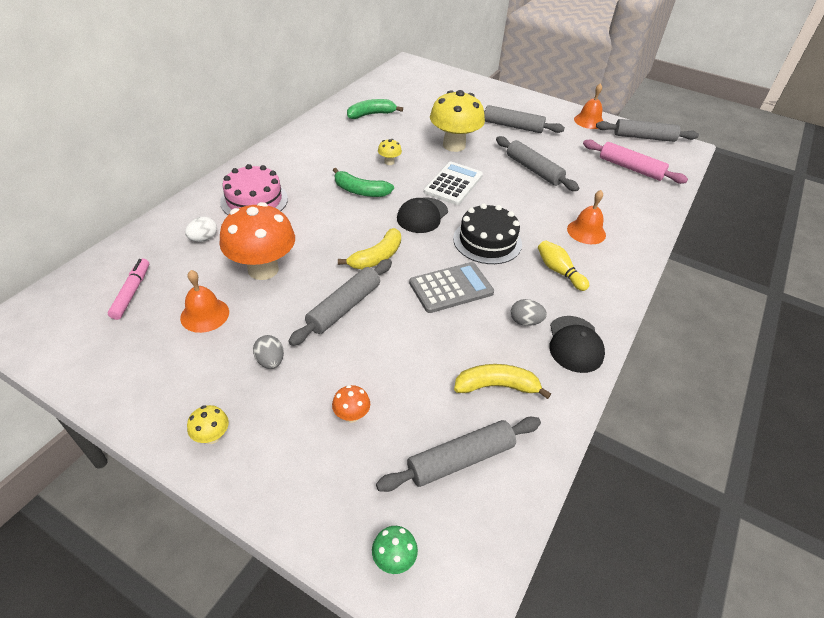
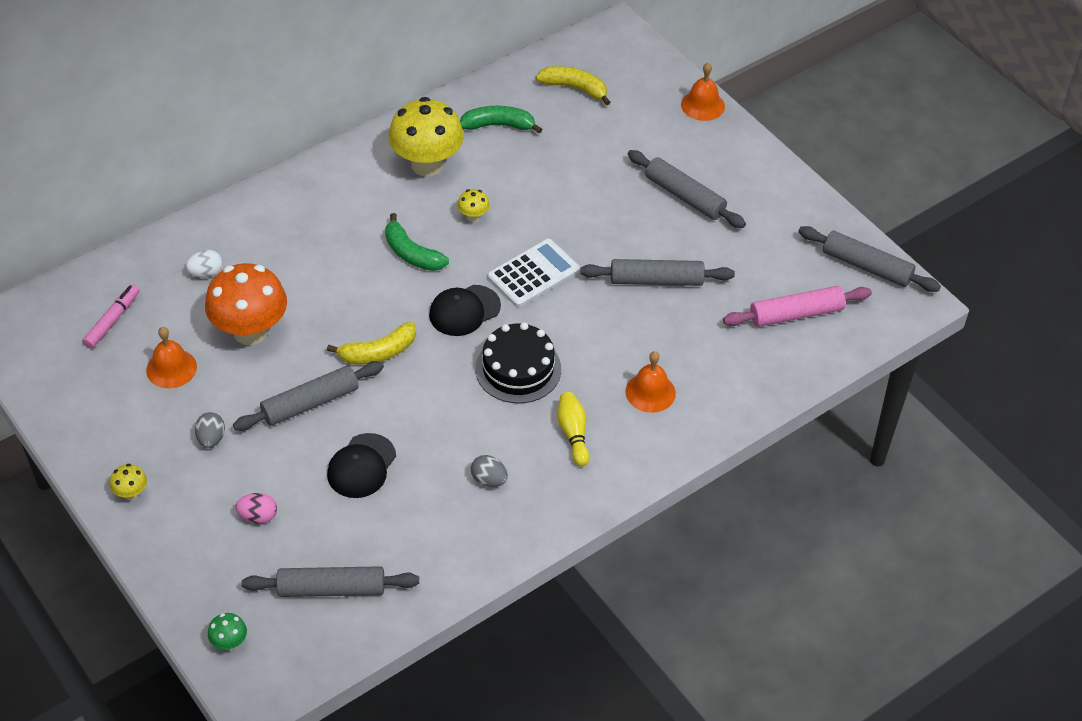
camera: 25 degrees right, 5 degrees up
(254, 200) = (282, 233): pink cake -> none
(351, 415) = (258, 516): orange mushroom -> pink egg
(451, 288) = (436, 416): grey calculator -> none
(454, 145) = (577, 210): yellow mushroom -> yellow mushroom (427, 165)
(496, 386) = (410, 536): yellow banana -> yellow banana (575, 88)
(533, 170) = (656, 280): grey rolling pin -> grey rolling pin turned 75 degrees counterclockwise
(575, 344) = (523, 522): black cap -> black cap (361, 466)
(589, 121) = (808, 215): orange bell -> orange bell (702, 105)
(630, 168) = (796, 314): pink rolling pin -> pink rolling pin turned 75 degrees counterclockwise

